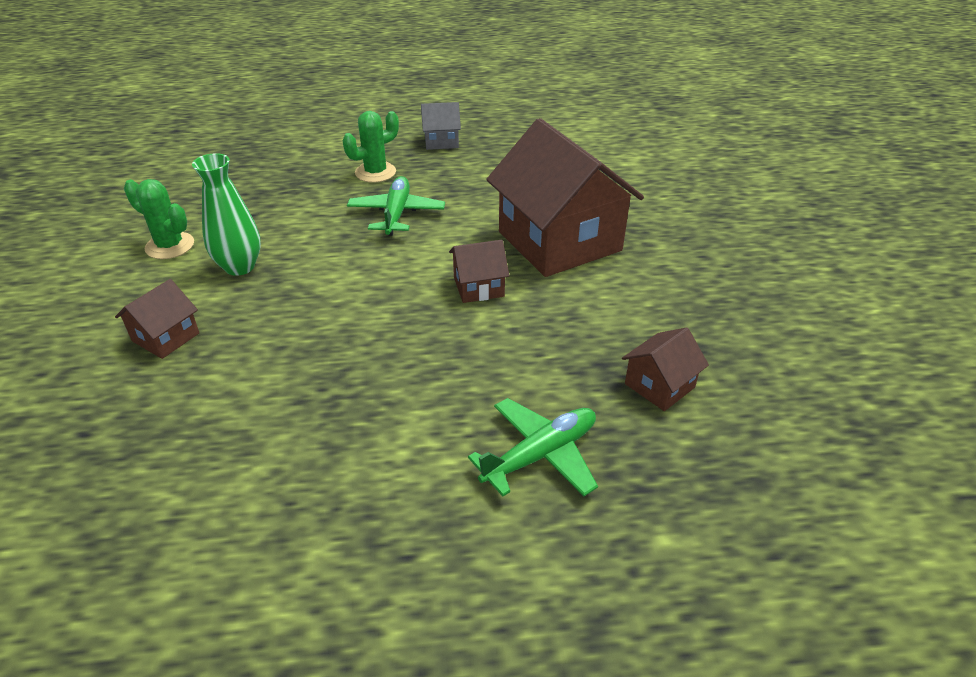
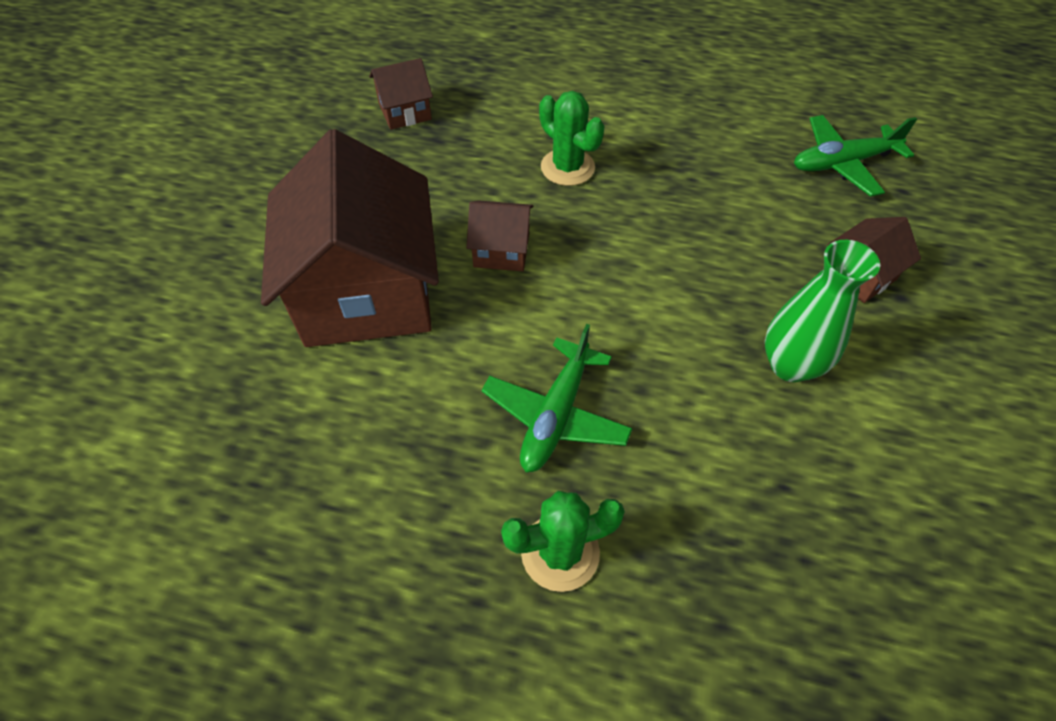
camera: 160 degrees left, 15 degrees up
(170, 246) = (903, 441): green cactus -> green cactus (567, 167)
(441, 141) = (394, 637): grey house -> none
(540, 454) = (531, 90): green plane -> green plane (842, 163)

